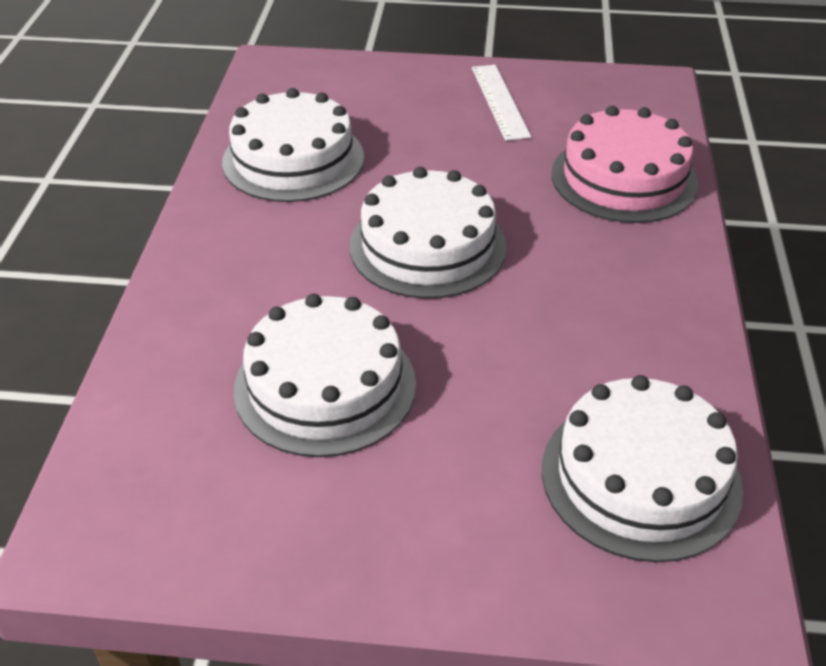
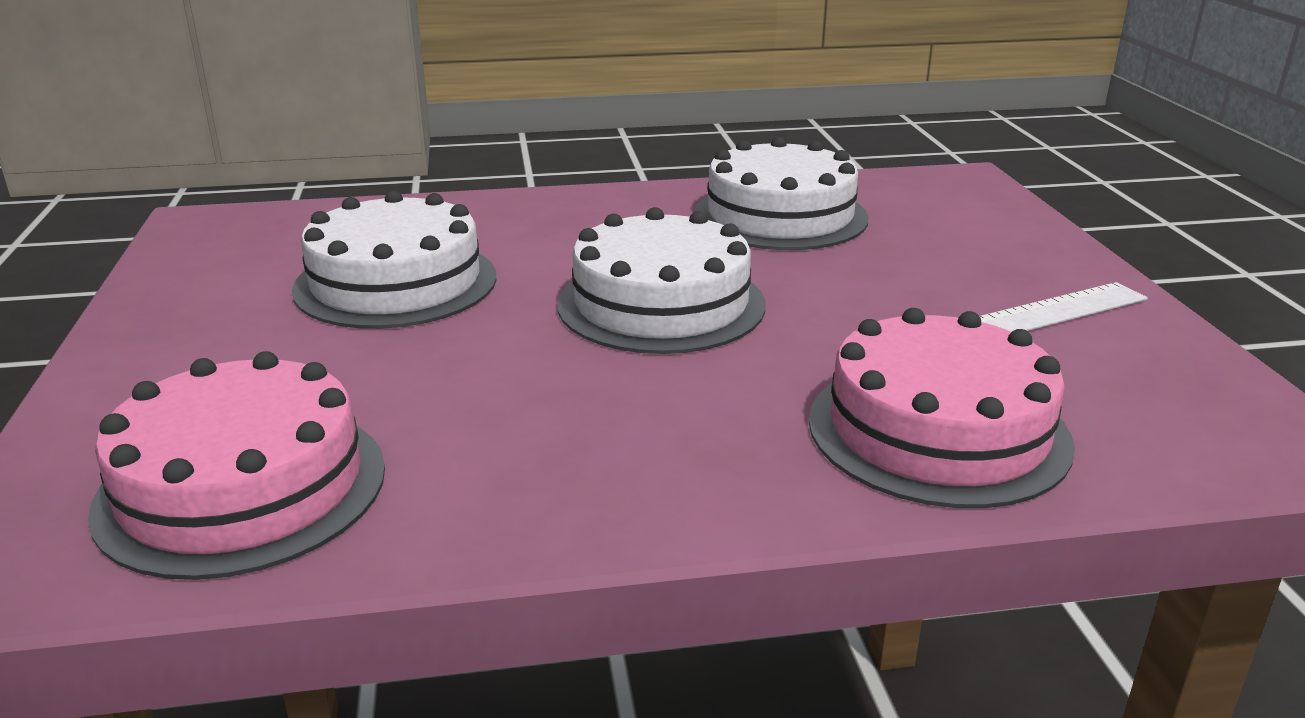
camera: 75 degrees right, 15 degrees down
(640, 477) = (242, 487): white cake -> pink cake

